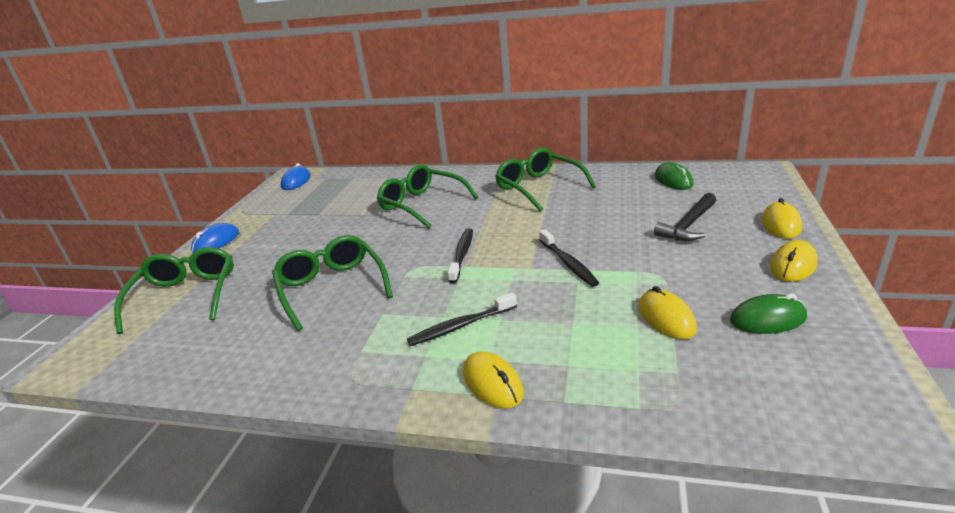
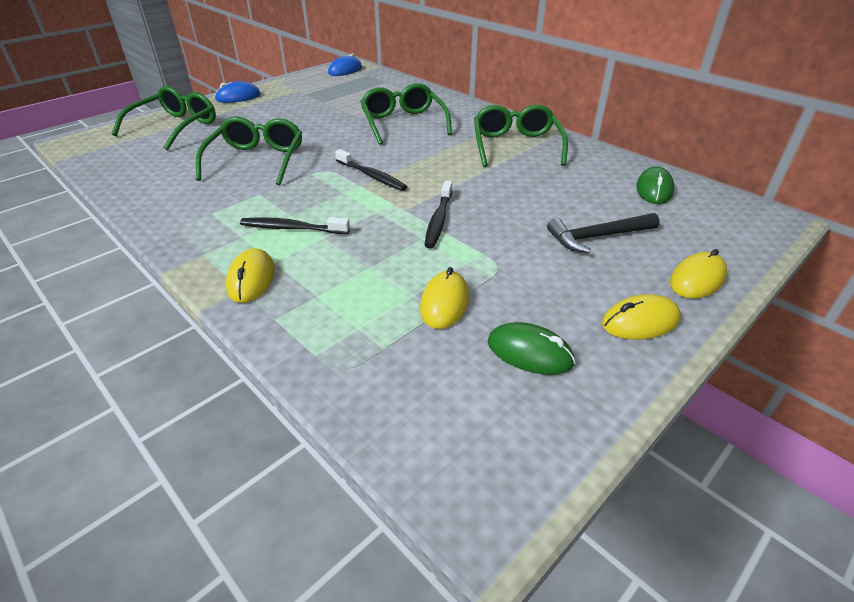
camera: 30 degrees right, 10 degrees up
(462, 255) = (371, 176): black toothbrush -> black toothbrush turned 90 degrees clockwise

